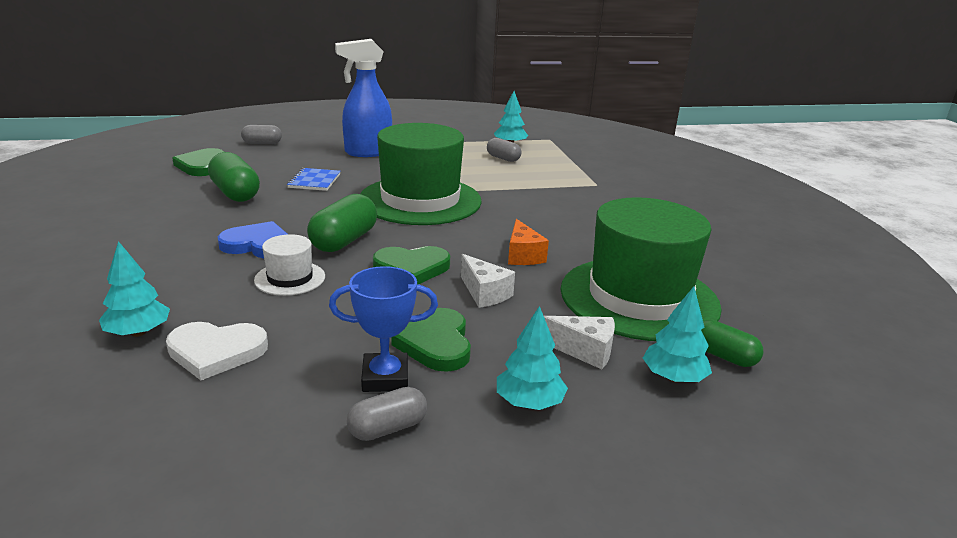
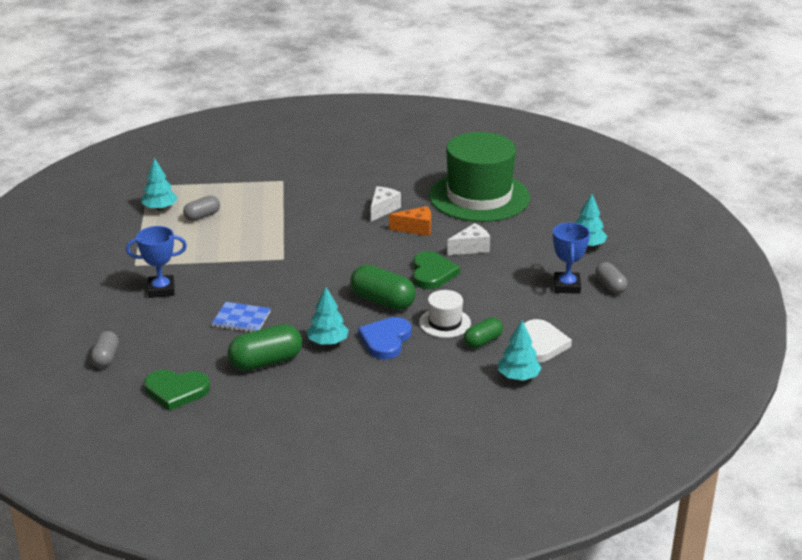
camera: 80 degrees left, 5 degrees up
(367, 152) = (161, 290): blue spray bottle -> blue trophy
(420, 200) = (302, 264): green hat -> none
(436, 343) = (531, 269): green heart -> none
(584, 351) = (539, 223): white cheese -> white cheese (383, 209)
(673, 378) = (564, 202): turquoise tree -> turquoise tree (328, 342)
(724, 356) = (543, 184): green capsule -> green capsule (483, 341)

